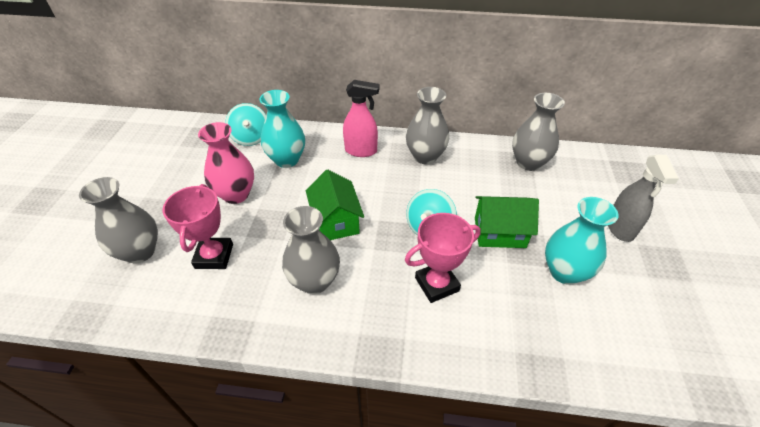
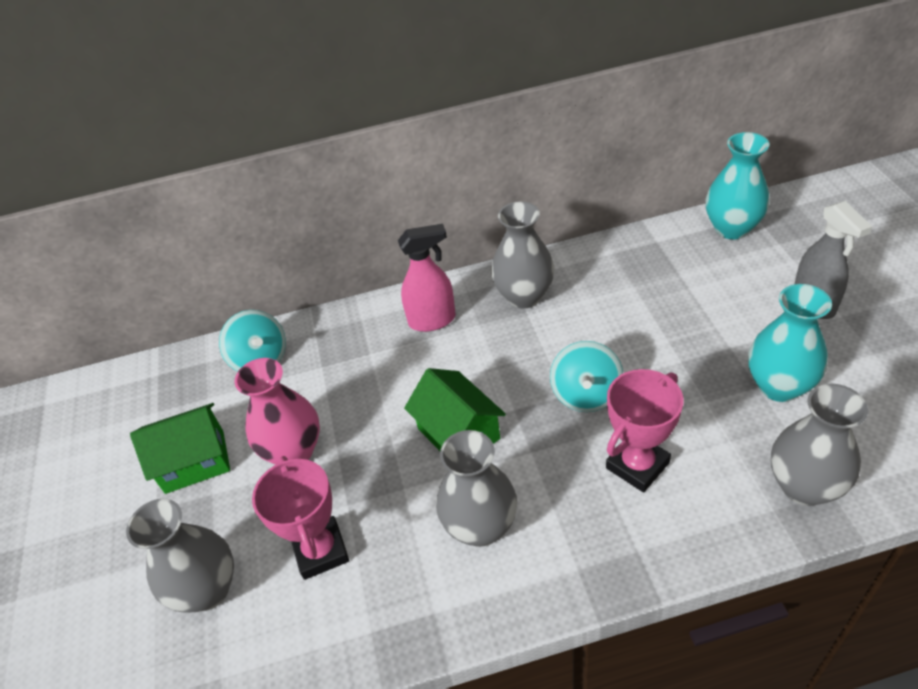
camera: 15 degrees left, 0 degrees up
(287, 160) = (335, 372): turquoise vase -> turquoise vase (731, 228)
(499, 232) = (676, 366): green house -> green house (195, 461)
(528, 163) = (661, 256): grey vase -> grey vase (804, 486)

